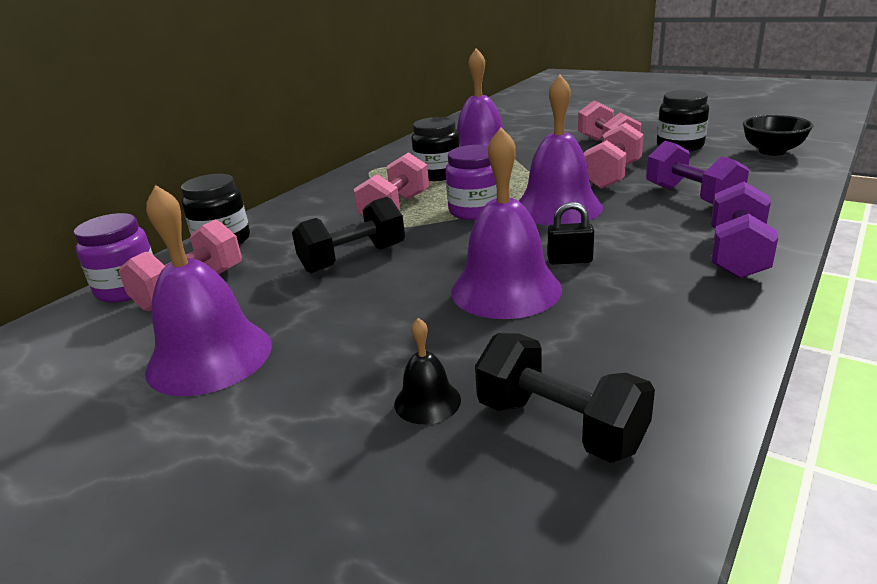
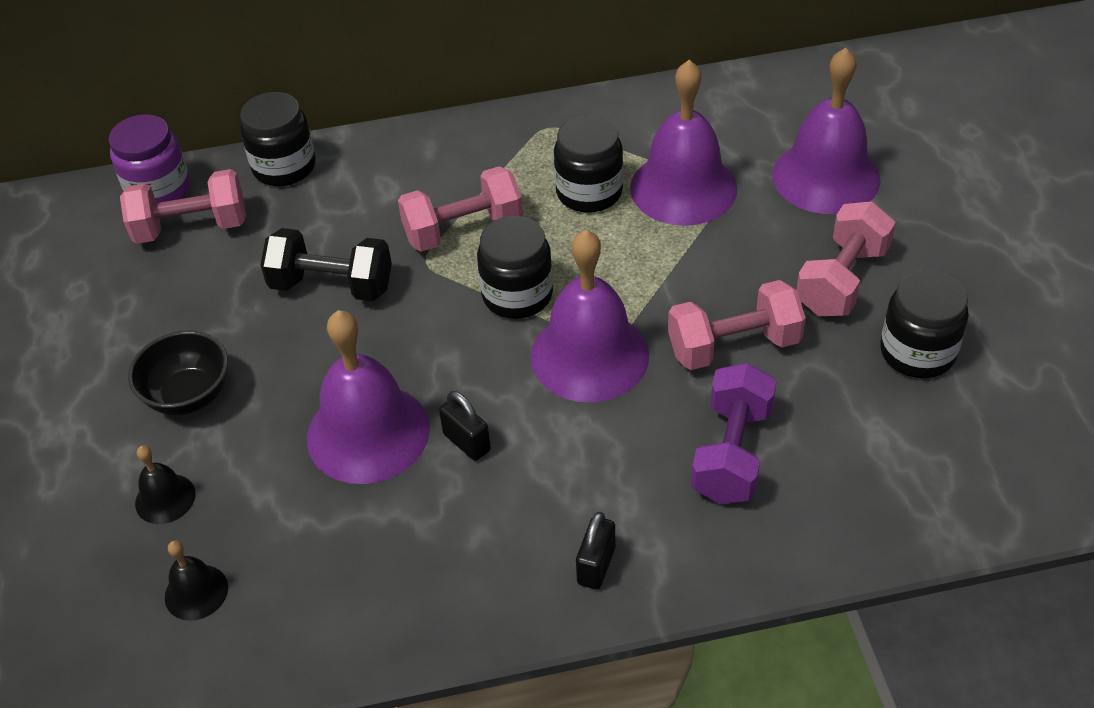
camera: 45 degrees right, 20 degrees up
(209, 357) = (116, 331): purple bell -> purple bell (826, 177)
(475, 211) = (517, 295): purple jar -> black jar
(559, 425) = (196, 592): black dumbbell -> black bell
(737, 255) = (596, 565): purple dumbbell -> black padlock
(772, 151) = (991, 457): black bowl -> black bowl (189, 396)

